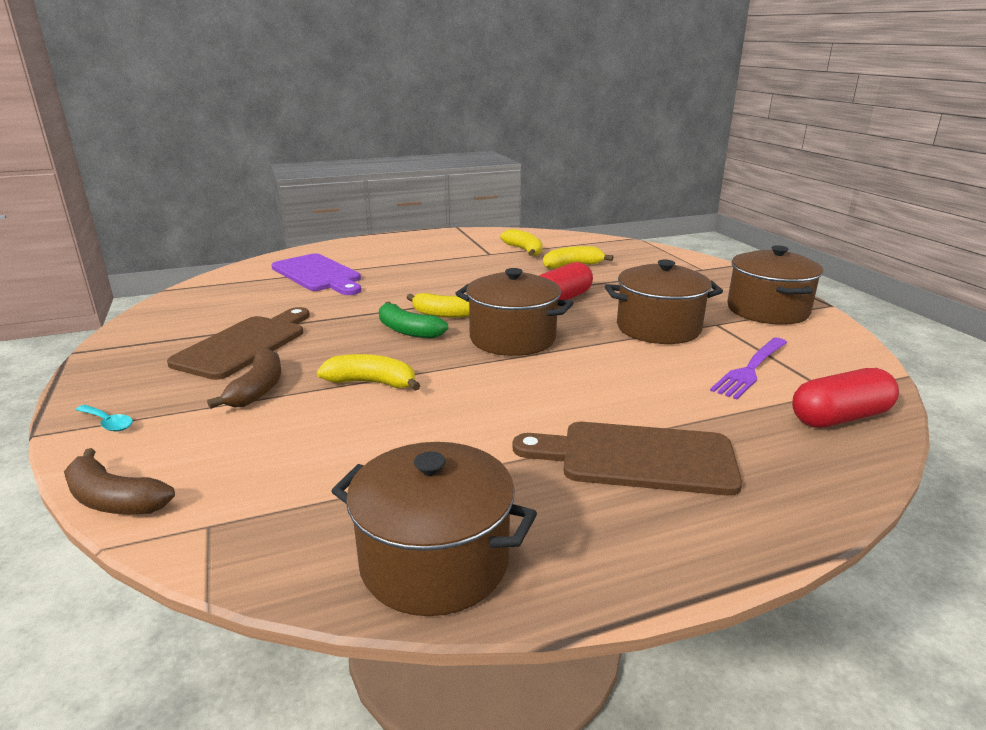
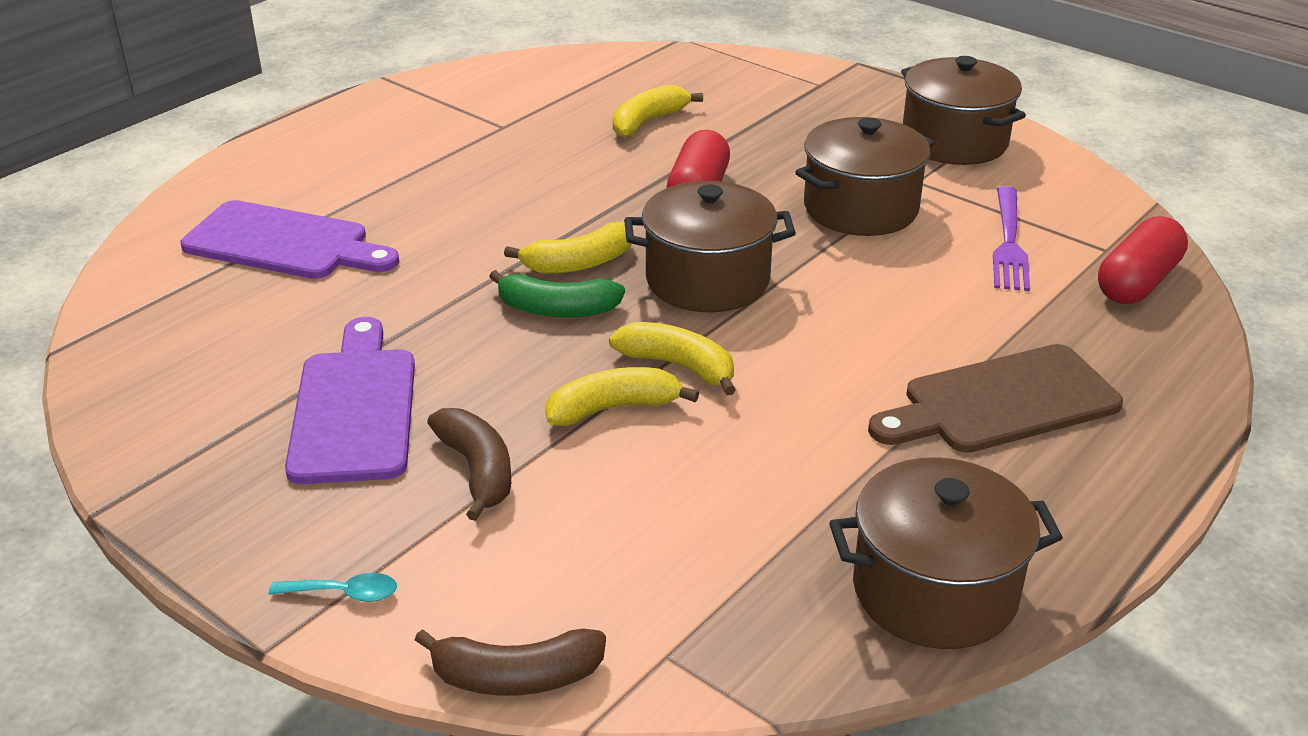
camera: 30 degrees left, 10 degrees up
(245, 344) = (355, 408): brown cutting board -> purple cutting board
(524, 250) = (547, 106): yellow banana -> yellow banana (678, 366)

